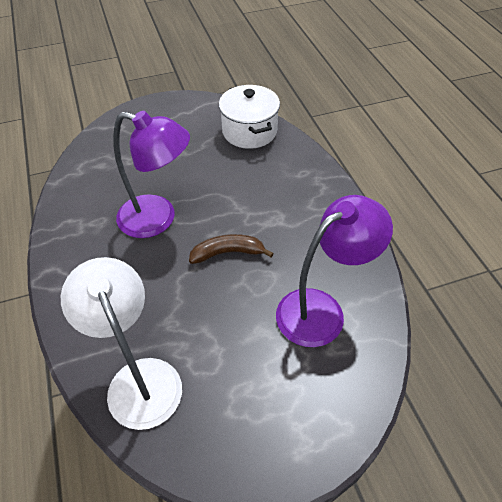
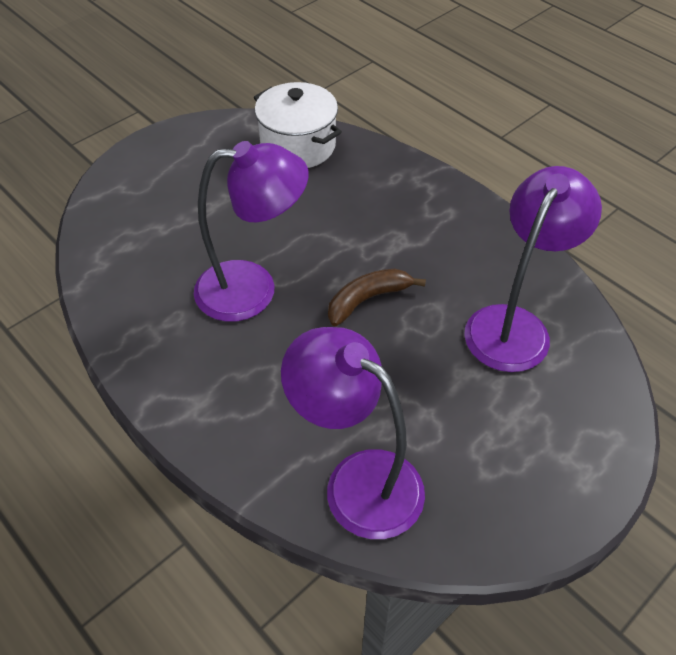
camera: 25 degrees left, 0 degrees up
(139, 378) = (357, 481): white lamp -> purple lamp

